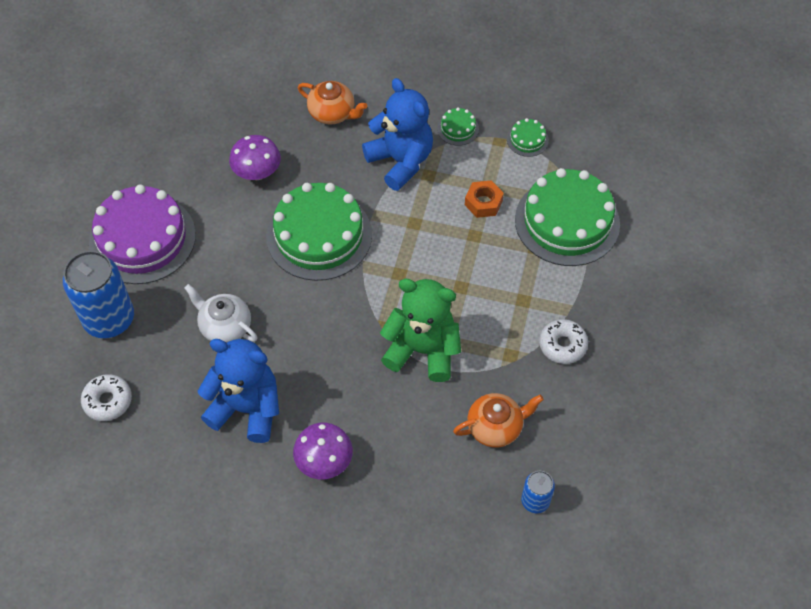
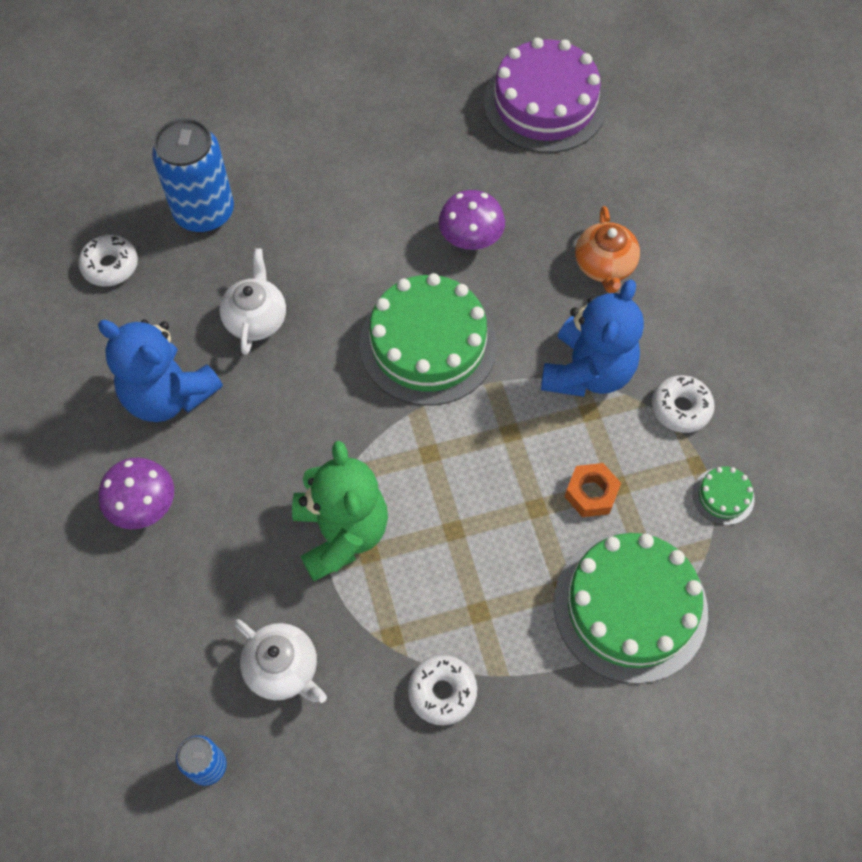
camera: 60 degrees right, 5 degrees up
(142, 239) = (317, 185): purple cake -> purple cake (545, 103)
(247, 408) = (168, 395): blue teddy bear -> blue teddy bear turned 135 degrees clockwise
(458, 129) = (680, 408): green cake -> white donut
(495, 427) = (283, 669): orange teapot -> white teapot

